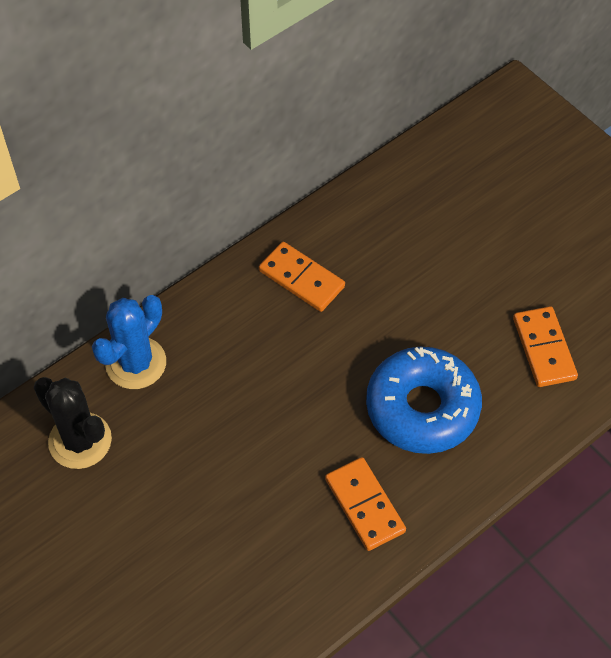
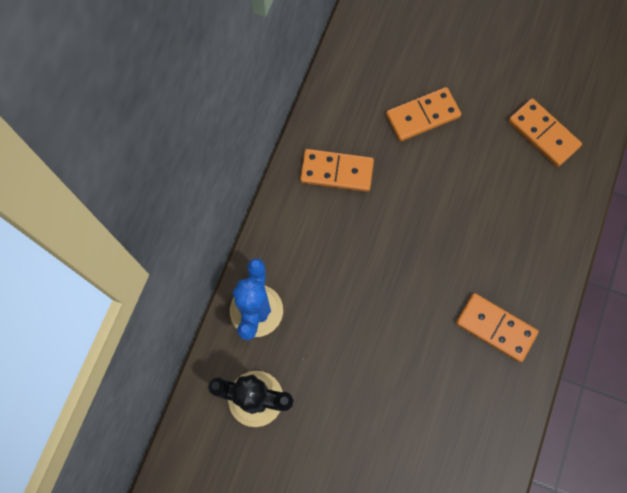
camera: 30 degrees left, 15 degrees up
(422, 408) = (488, 228): blue donut -> none
(425, 270) = (422, 116): none -> orange domino

